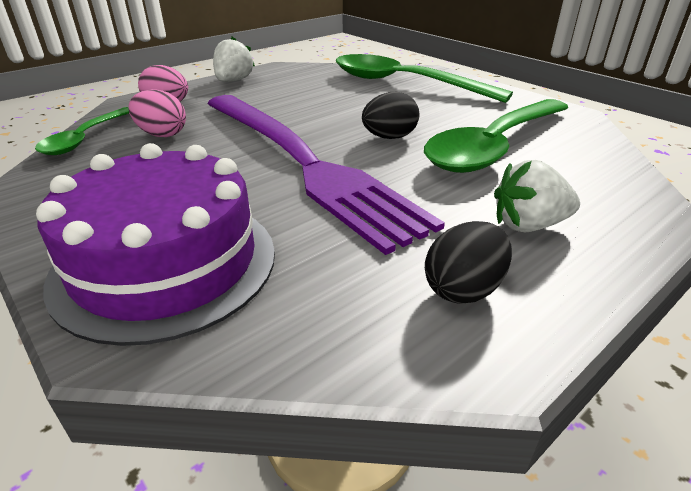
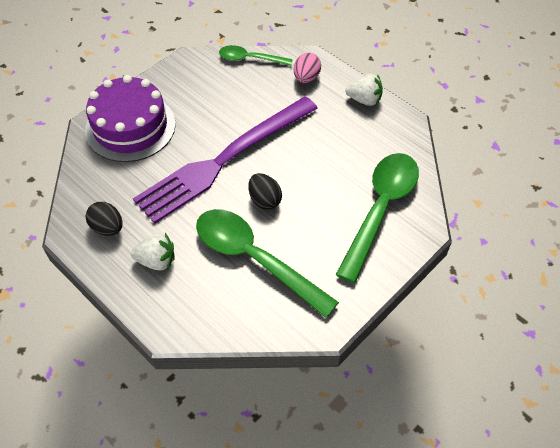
camera: 85 degrees right, 20 degrees up
(162, 134) = (259, 89): pink egg -> none
(528, 225) = (157, 261): white strawberry -> white strawberry turned 105 degrees clockwise

